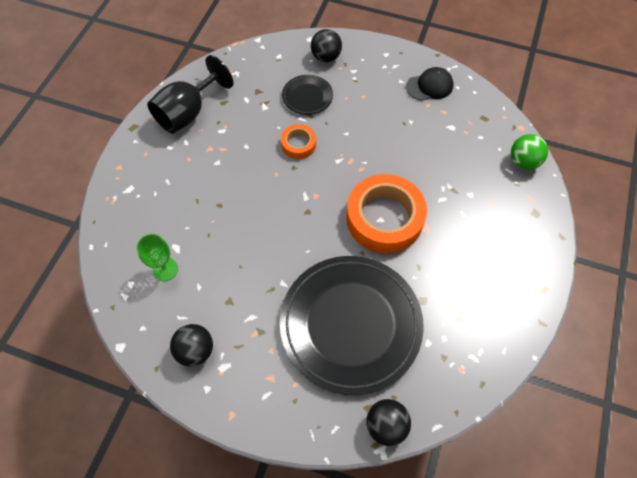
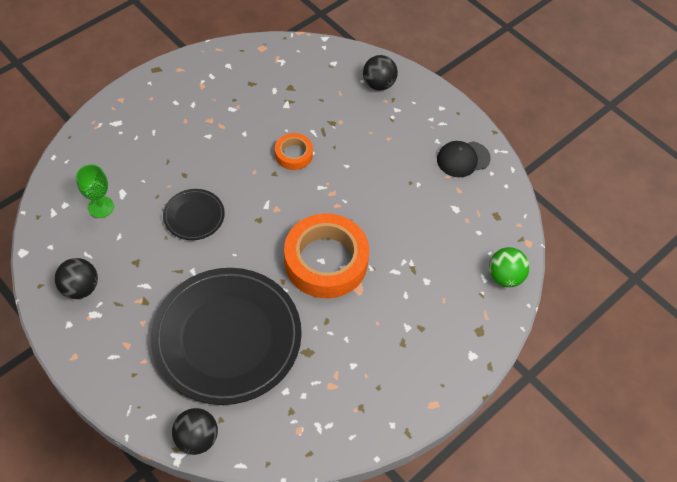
camera: 25 degrees right, 5 degrees down
(188, 113) = (213, 79): black goblet -> none
(307, 96) = (333, 114): black plate -> black plate (194, 216)
(429, 86) = (463, 159): black cap -> black cap turned 150 degrees clockwise

